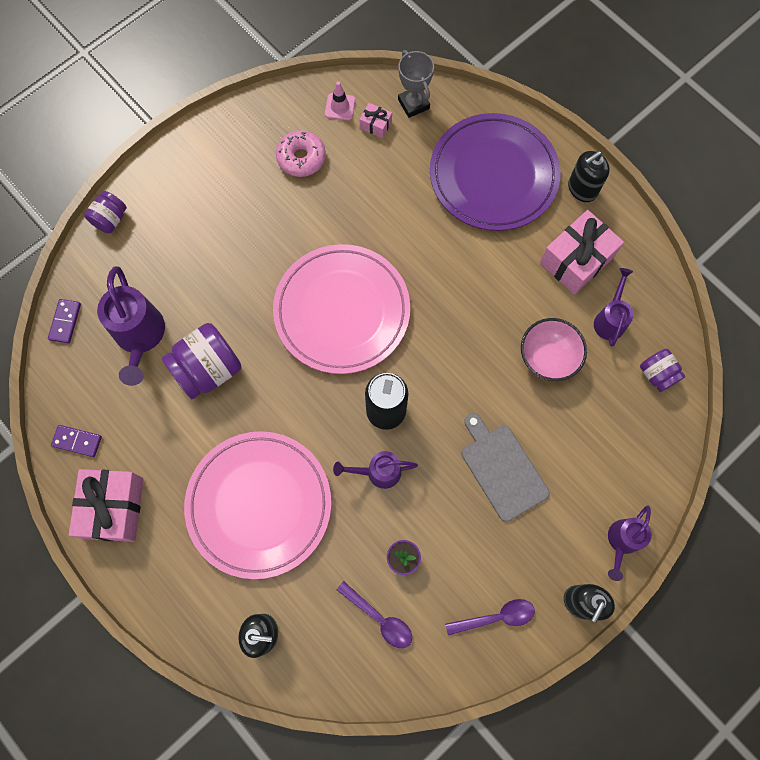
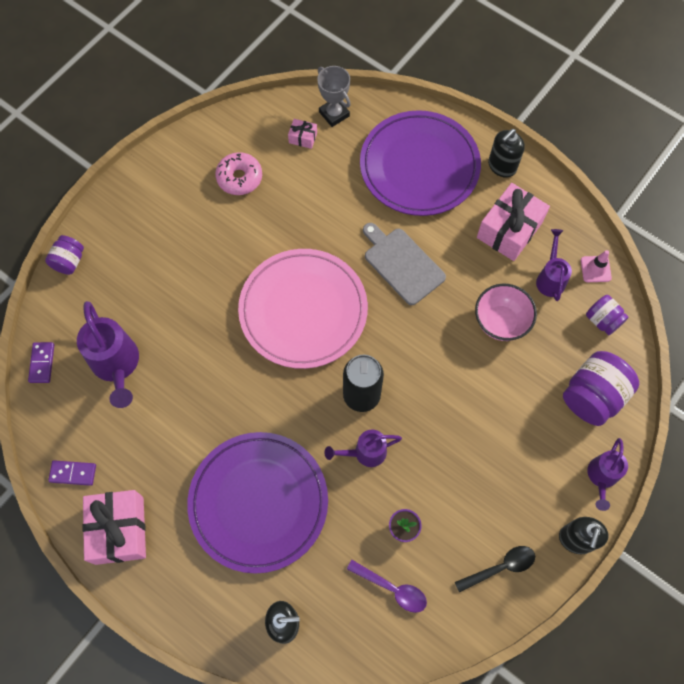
camera: 10 degrees left, 5 degrees down
(208, 369) = (187, 385): purple jar -> purple jar (592, 396)
(259, 504) = (258, 502): pink plate -> purple plate
(340, 107) = (266, 127): pink traffic cone -> pink traffic cone (595, 269)
(495, 617) = (500, 567): purple spoon -> black spoon
(502, 469) = (479, 430): grey cutting board -> grey cutting board (402, 264)

